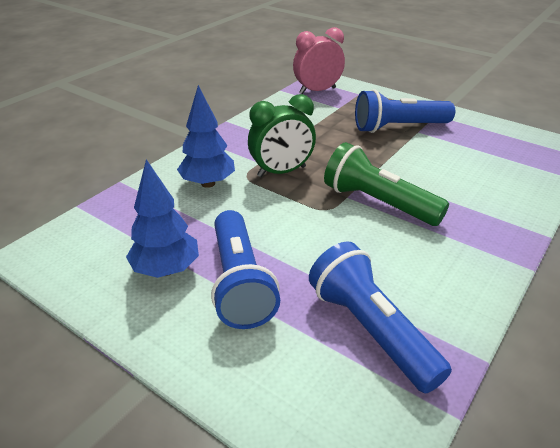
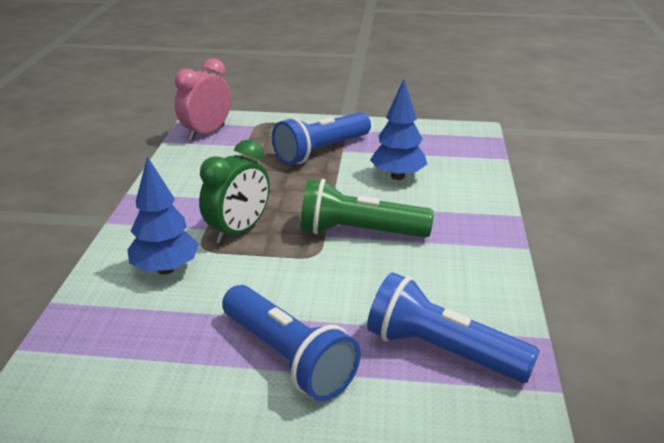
camera: 30 degrees left, 5 degrees down
(166, 269) = (197, 376): blue tree -> blue tree (397, 176)

